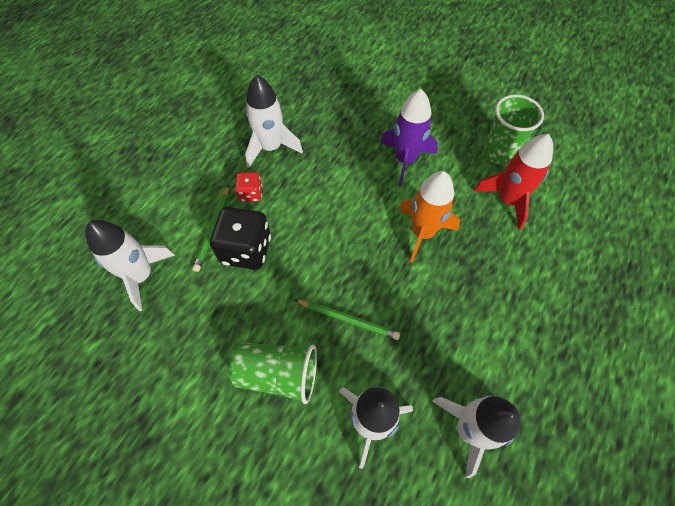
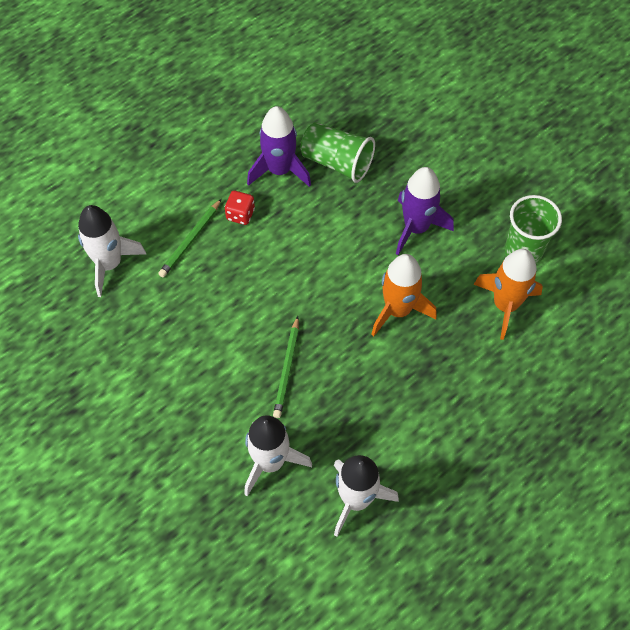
camera: 20 degrees right, 0 degrees up
(246, 250) = (215, 271): black dice -> none
(271, 147) = (279, 170): white rocket -> purple rocket
(278, 374) = (204, 395): green cup -> green cup (337, 162)
(348, 320) = (287, 369): green pencil -> green pencil turned 60 degrees clockwise
(507, 200) = (505, 305): red rocket -> orange rocket

